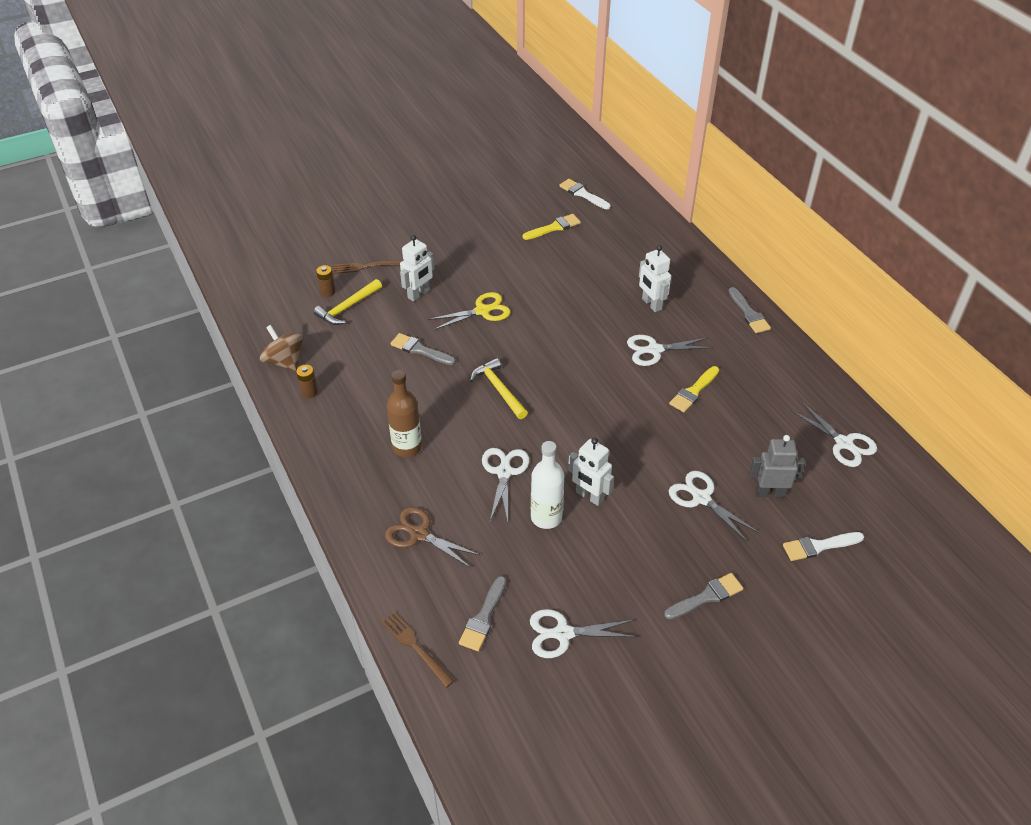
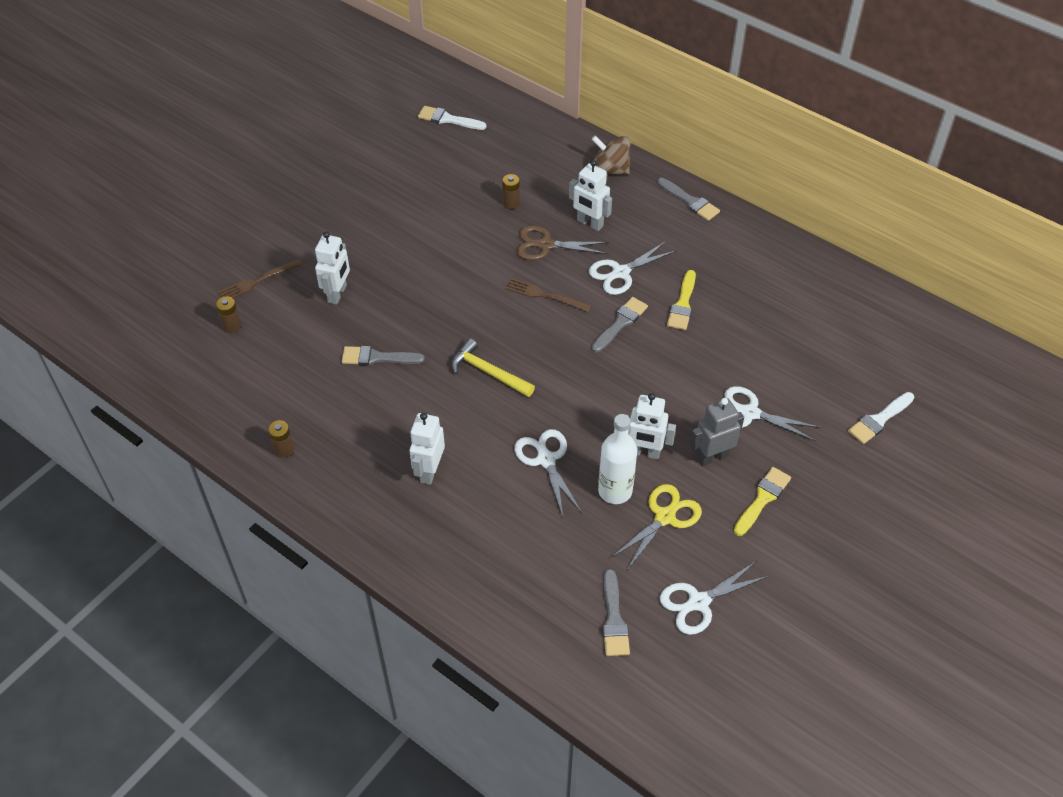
camera: 25 degrees left, 5 degrees up
(285, 361) = (233, 424): brown spinning top -> brown spinning top (610, 170)
(347, 307) = (266, 337): yellow hammer -> none
(407, 447) = (429, 471): brown bottle -> white robot
(415, 647) = (564, 677): brown fork -> brown fork (544, 295)
(419, 534) = (499, 560): brown scissors -> brown scissors (546, 245)
(482, 311) = (419, 290): yellow scissors -> yellow scissors (665, 517)
(554, 227) = (440, 168): yellow brush -> yellow brush (762, 499)
(595, 270) = (511, 203): none -> brown battery
(706, 597) = (808, 510): grey brush -> grey brush (620, 323)
(770, 493) = (809, 383): grey robot -> grey robot (712, 456)
(843, 443) = (847, 308): white scissors -> none

